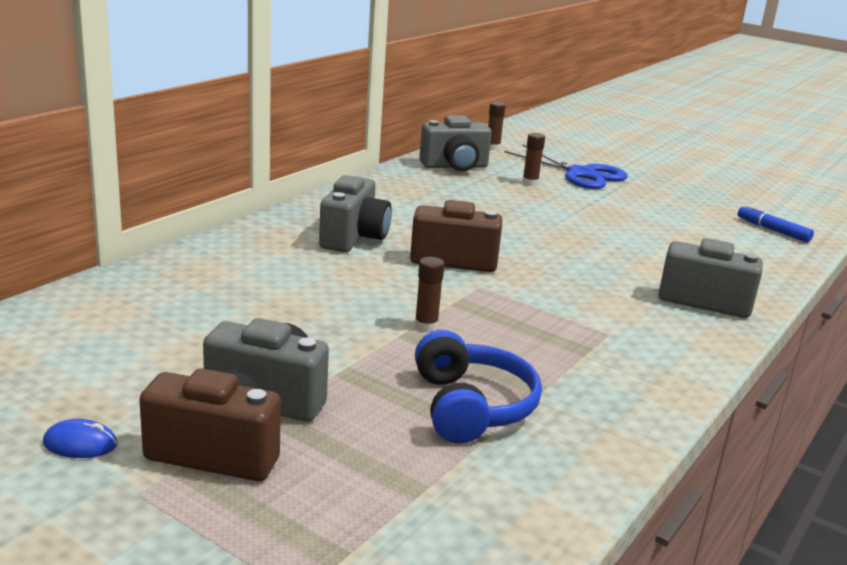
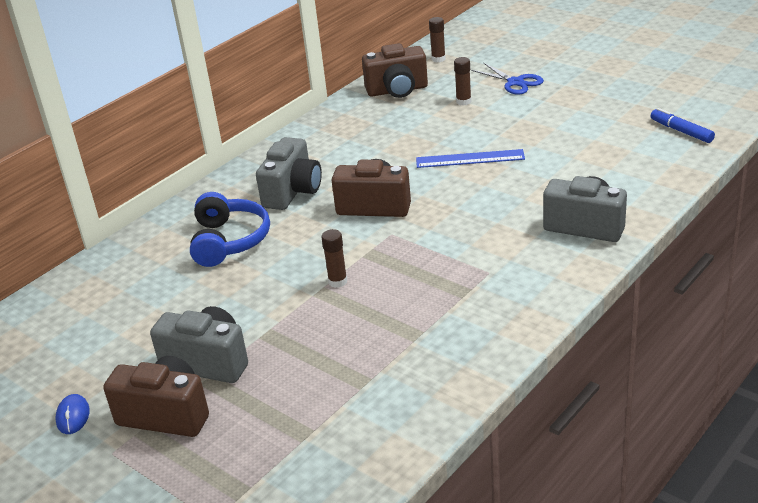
camera: 10 degrees right, 10 degrees up
(80, 444) = (73, 416): blue mouse -> blue mouse turned 75 degrees clockwise
(455, 166) = (397, 90): grey camera -> brown camera
(471, 406) = (359, 357): blue headphones -> blue headphones (229, 241)
(552, 230) = (470, 159): none -> blue ruler
(581, 174) = (515, 82): blue scissors -> blue scissors, size x0.64

